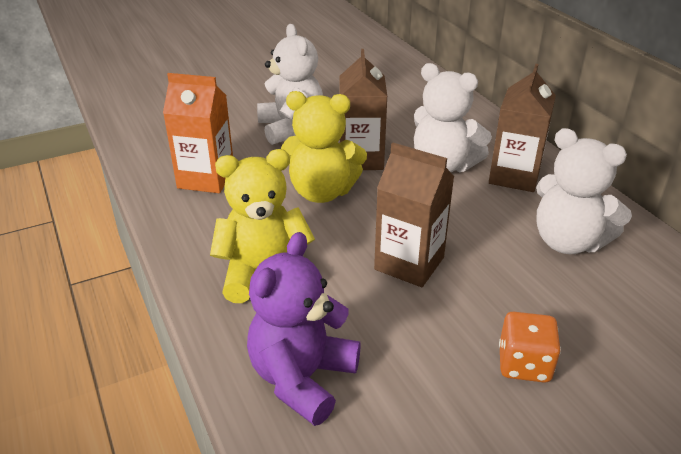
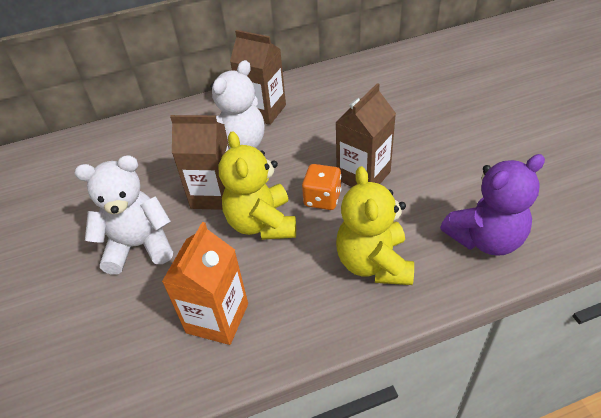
camera: 80 degrees left, 10 degrees up
(302, 378) = (485, 239): purple teddy bear -> purple teddy bear turned 60 degrees counterclockwise
(322, 192) = (262, 223): yellow teddy bear -> yellow teddy bear turned 150 degrees clockwise
(524, 364) = (457, 135): orange dice -> orange dice (322, 199)
(568, 242) = (344, 100): white teddy bear -> none

